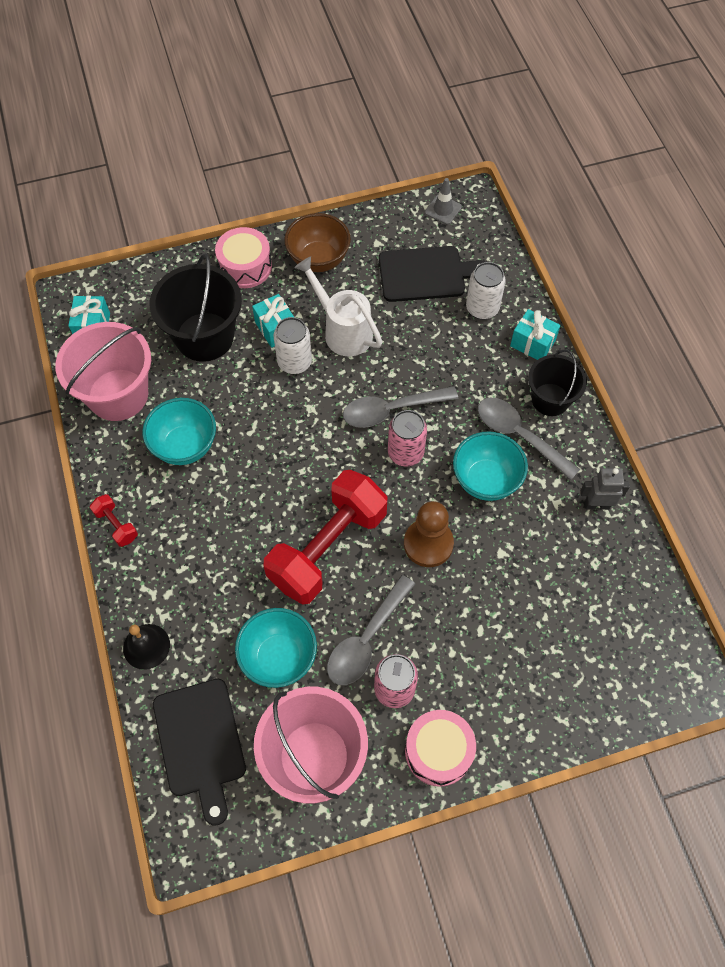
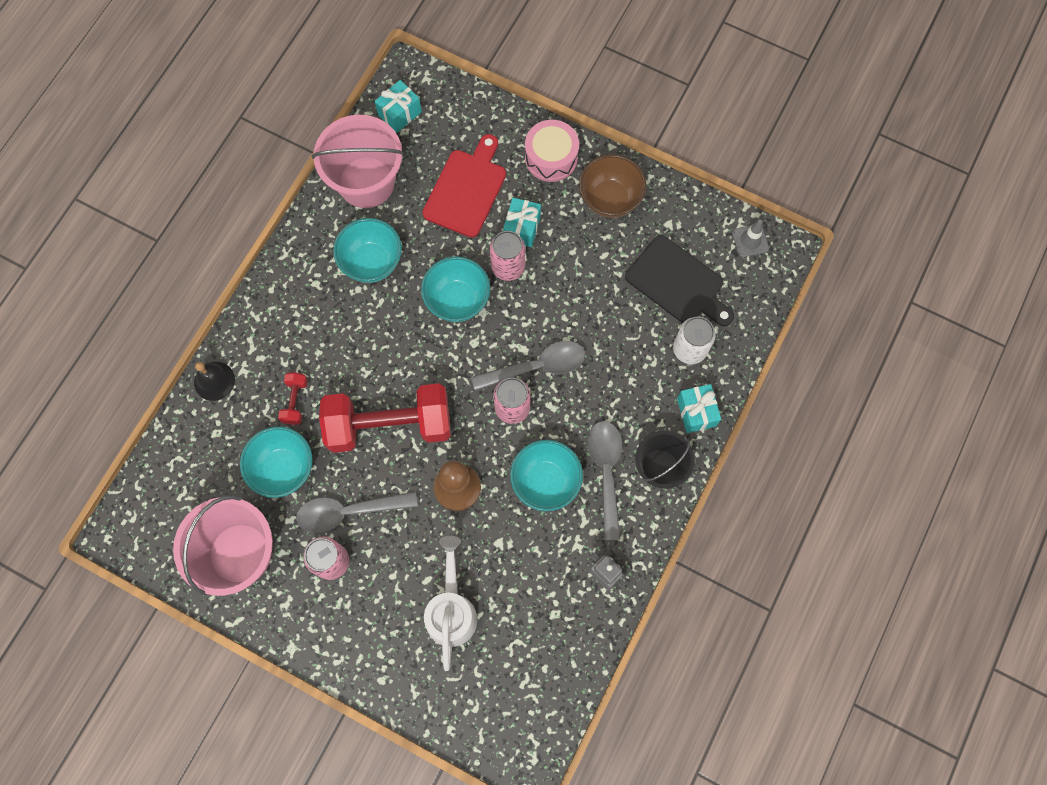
camera: 45 degrees right, 10 degrees up
(116, 525) = (275, 279): red dumbbell -> red dumbbell (295, 401)
(200, 742) = (185, 475): black cutting board -> none
(204, 337) = (466, 189): black bucket -> red cutting board
(282, 416) = (457, 300): none -> turquoise bowl
(294, 362) = (508, 267): white can -> pink can
(343, 331) = (567, 273): white watering can -> white watering can (451, 611)
(391, 410) = (536, 367): grey spoon -> grey spoon turned 135 degrees clockwise
(438, 751) = (316, 628): pink drum -> none

